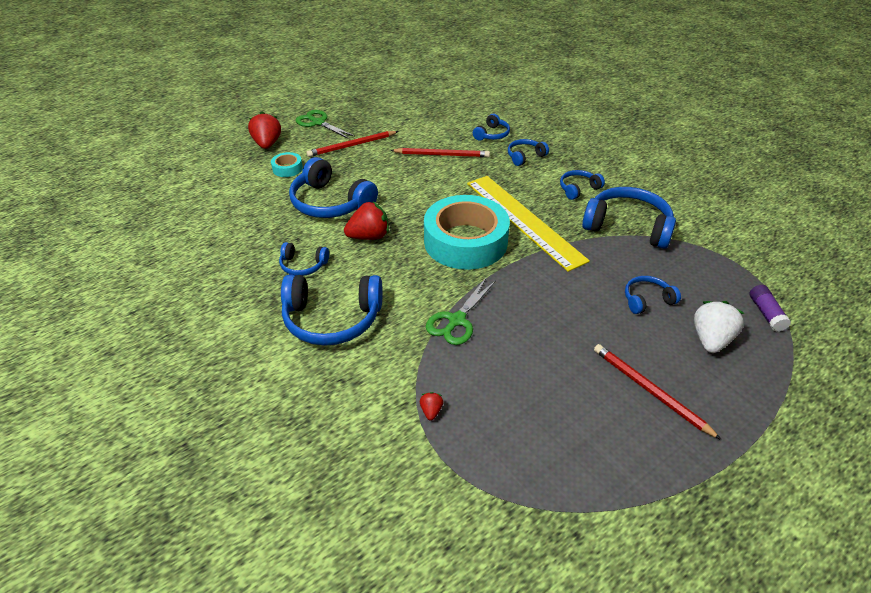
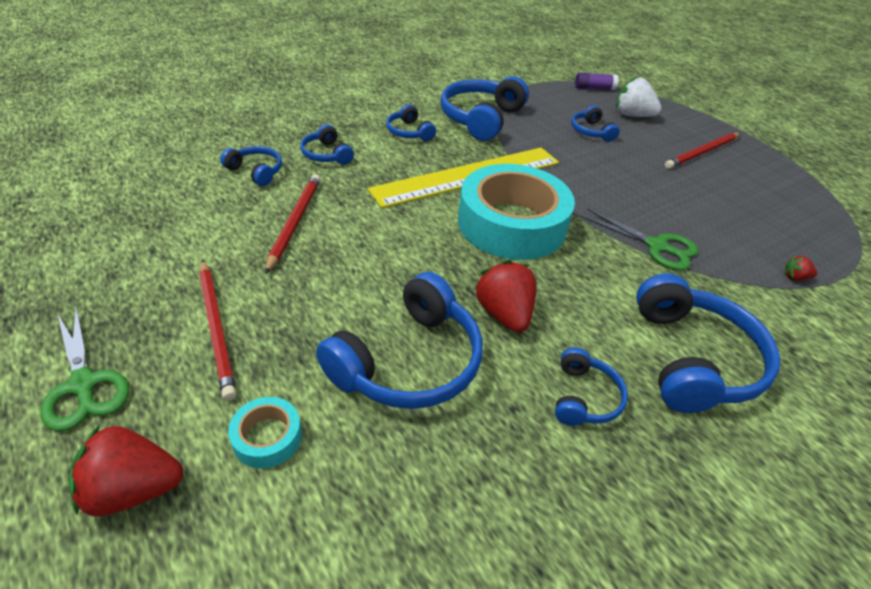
camera: 90 degrees left, 0 degrees up
(318, 123) = (83, 384): green scissors -> green scissors turned 75 degrees counterclockwise

